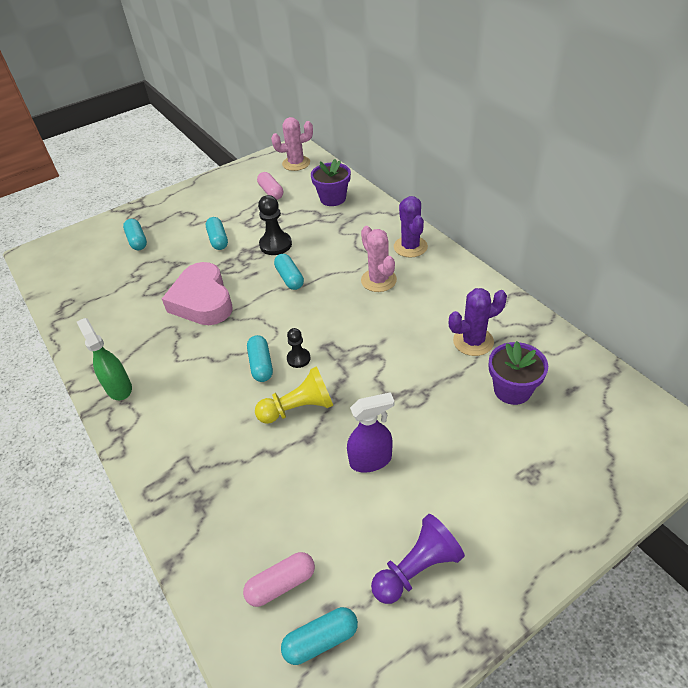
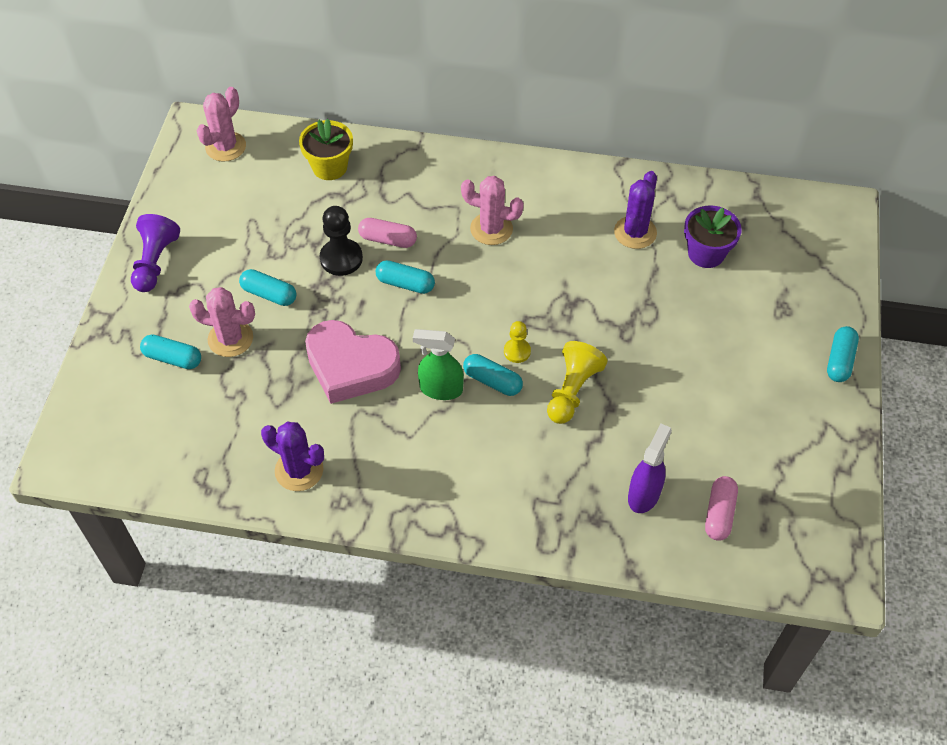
camera: 50 degrees left, 10 degrees up
(119, 388) = (393, 500): green spray bottle -> green spray bottle (440, 389)
(172, 248) = (230, 338): none -> pink cactus
(271, 192) = (248, 201): pink capsule -> pink capsule (388, 239)
(298, 358) = (517, 351): black pawn -> yellow pawn
(321, 640) = (782, 520): turquoise capsule -> turquoise capsule (839, 360)
(333, 198) = (329, 167): purple flower pot -> yellow flower pot
(371, 460) = (673, 385): purple spray bottle -> purple spray bottle (644, 494)
(410, 247) = (477, 174): purple cactus -> purple cactus (299, 470)
(417, 568) = (785, 429): purple pawn -> purple pawn (155, 262)

